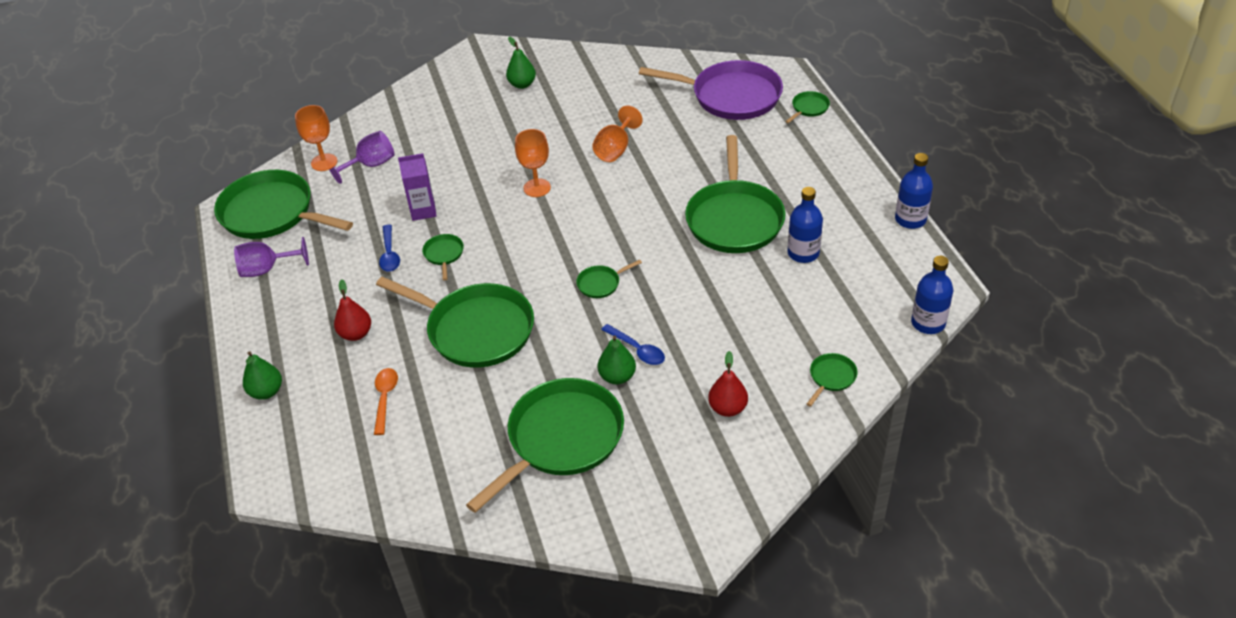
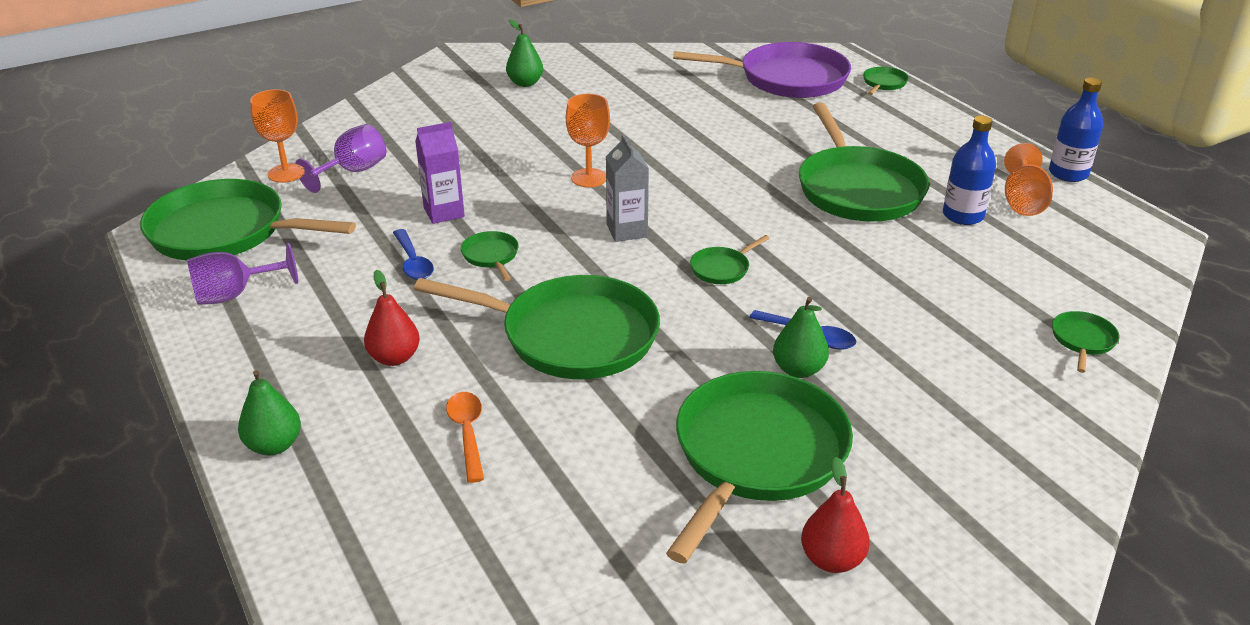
camera: 15 degrees left, 10 degrees down
(546, 241) = (627, 231): none -> grey carton
(615, 149) = (672, 135): orange goblet -> orange goblet (1022, 202)
(727, 408) = (970, 390): red pear -> red pear (832, 560)
(928, 323) = (1161, 271): blue bottle -> none

